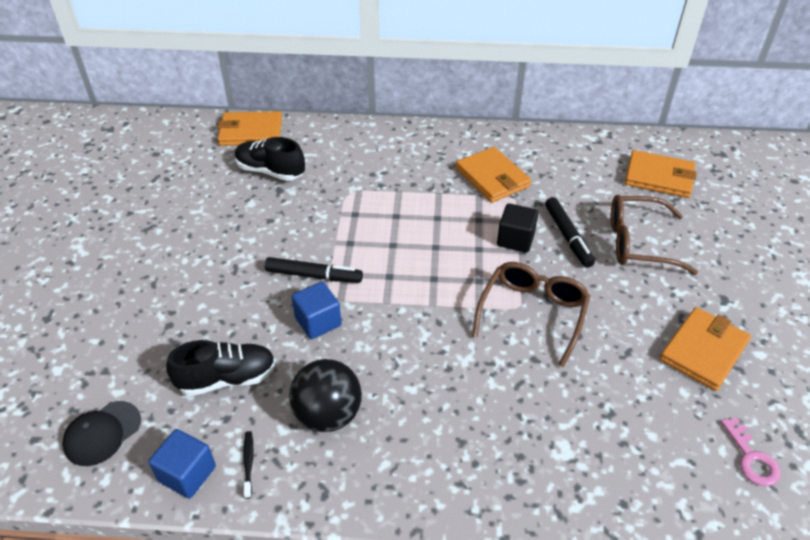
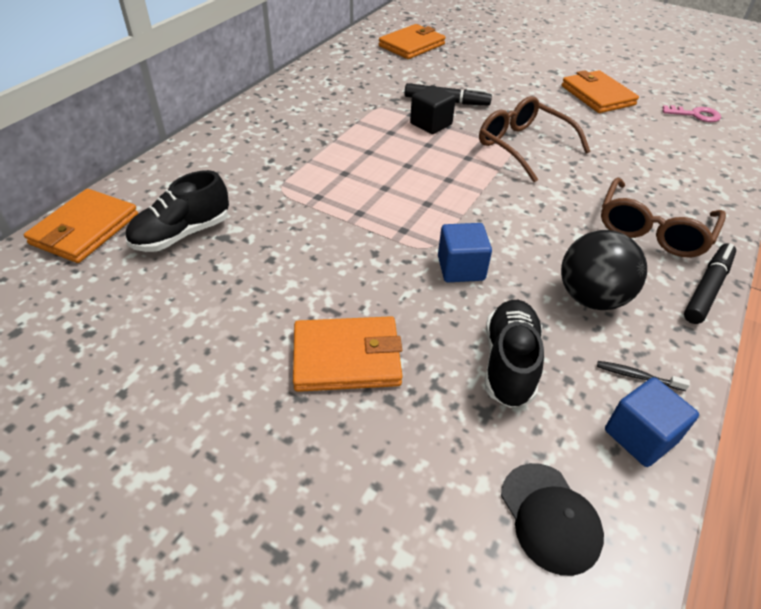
camera: 65 degrees left, 0 degrees up
(314, 276) = (390, 251): black marker -> black marker (707, 288)
(492, 178) = (342, 108): orange wallet -> orange wallet (347, 357)
(638, 243) = (476, 78): brown glasses -> brown glasses (652, 230)

